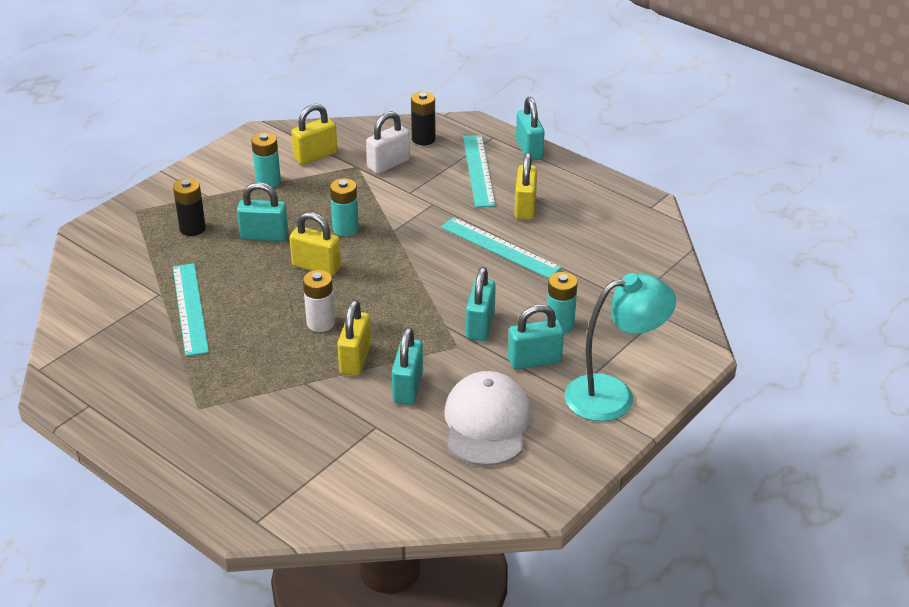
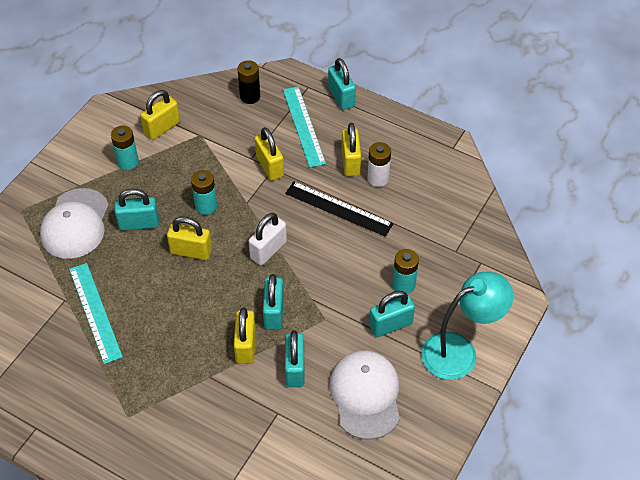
camera: 10 degrees left, 15 degrees up
(192, 228) = (75, 224): black battery -> white cap
(320, 323) = (208, 312): white battery -> white battery (378, 178)
(388, 164) = (226, 129): white padlock -> white padlock (268, 250)
(429, 201) = (270, 166): none -> yellow padlock
(480, 325) = (340, 295): turquoise padlock -> turquoise padlock (274, 312)
(500, 247) = (338, 208): turquoise ruler -> black ruler

